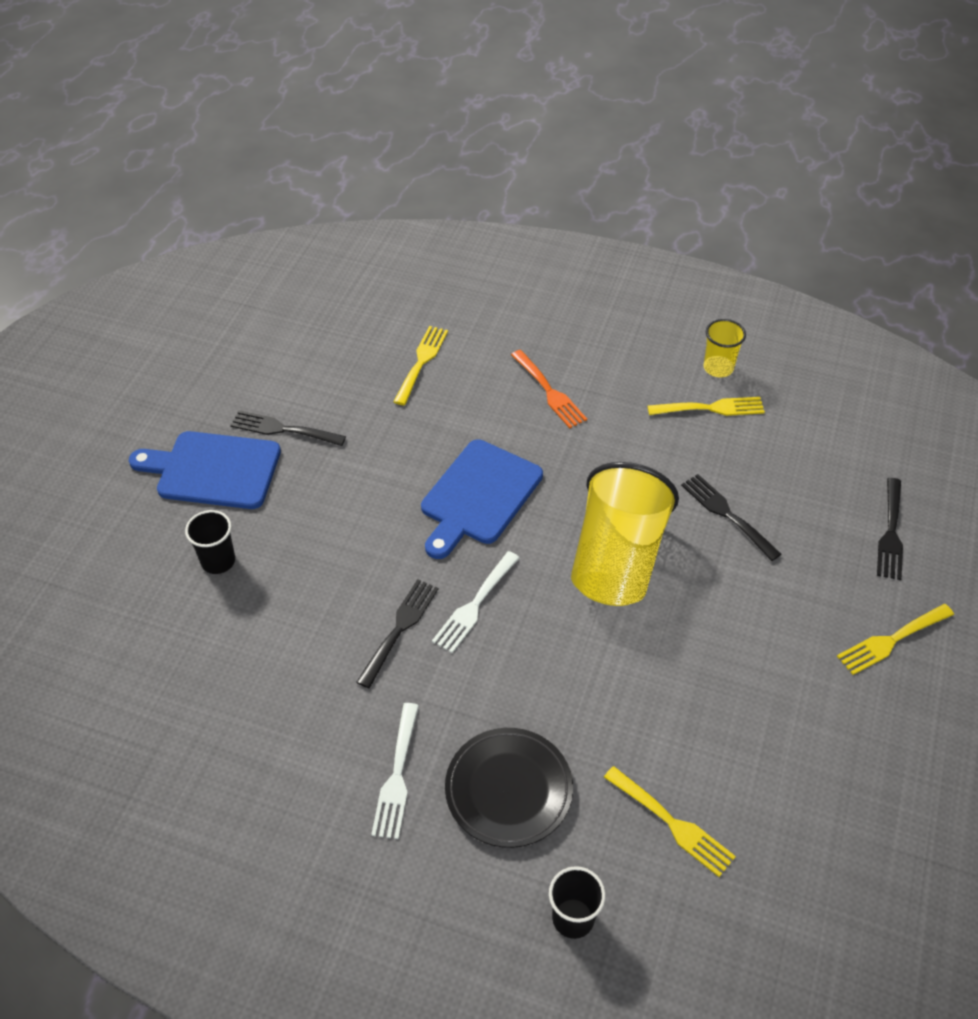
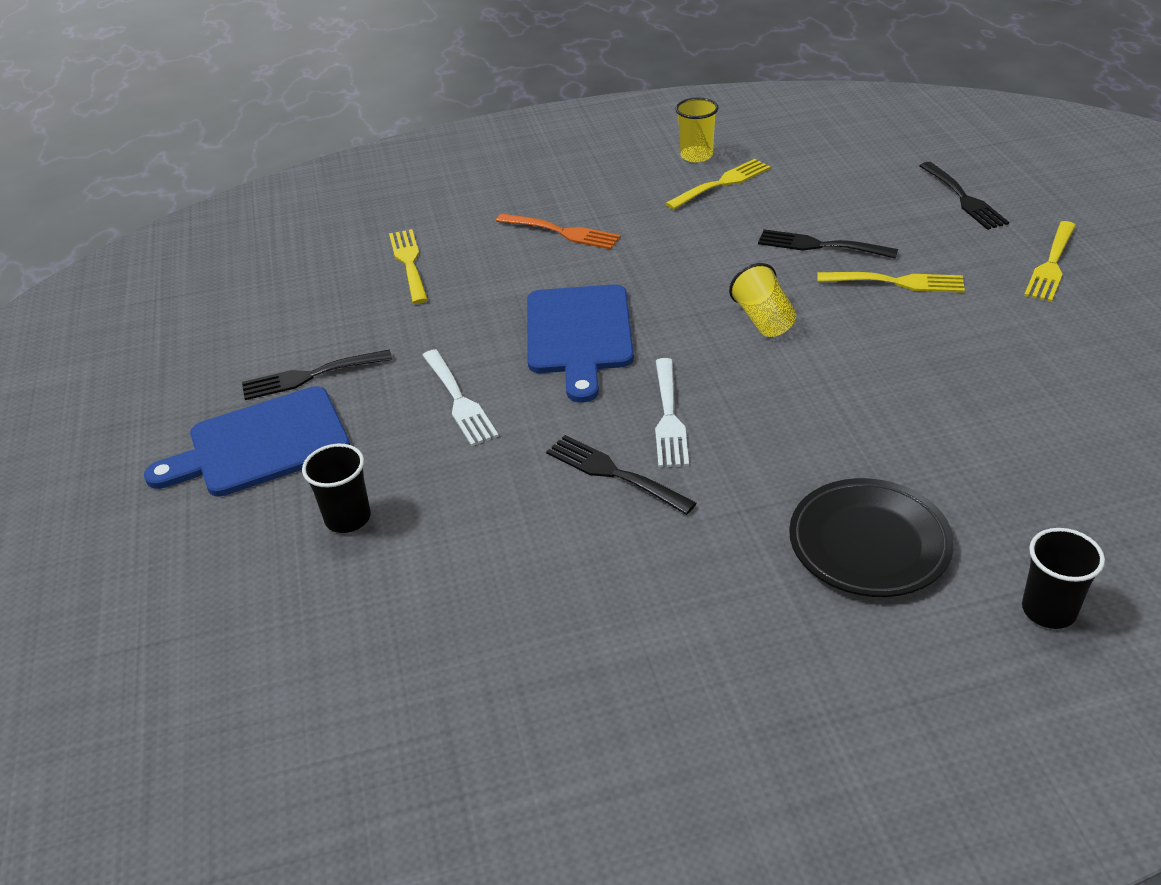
camera: 30 degrees left, 10 degrees down
(397, 776) = (747, 595): white fork -> white fork (459, 400)
(399, 628) = (613, 473): black fork -> black fork turned 45 degrees counterclockwise
(617, 559) = (763, 319): yellow cup -> yellow cup, size x0.47
(672, 823) = (1042, 484): yellow fork -> yellow fork (897, 282)

